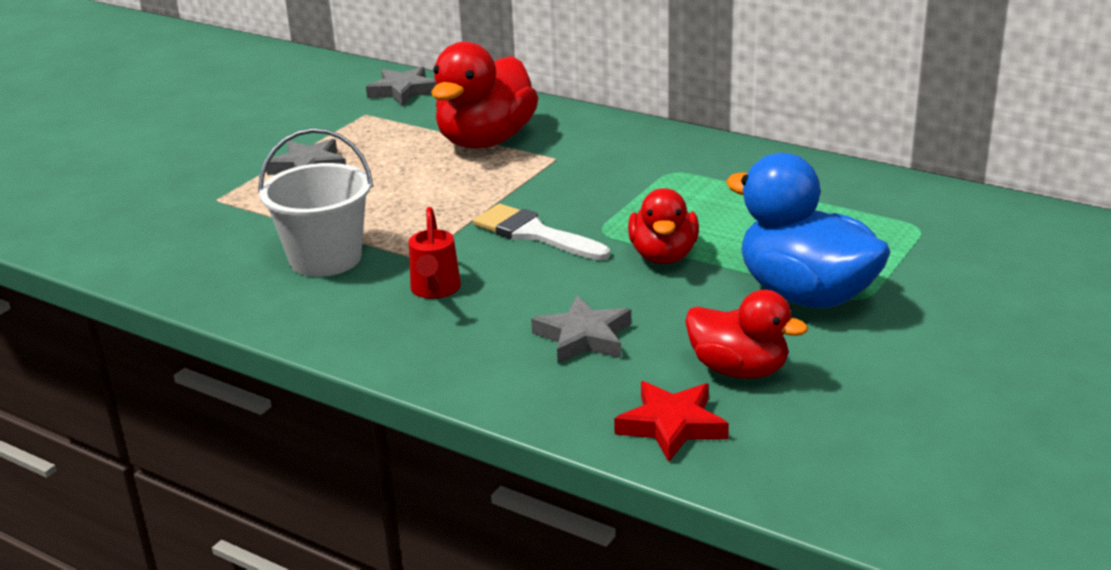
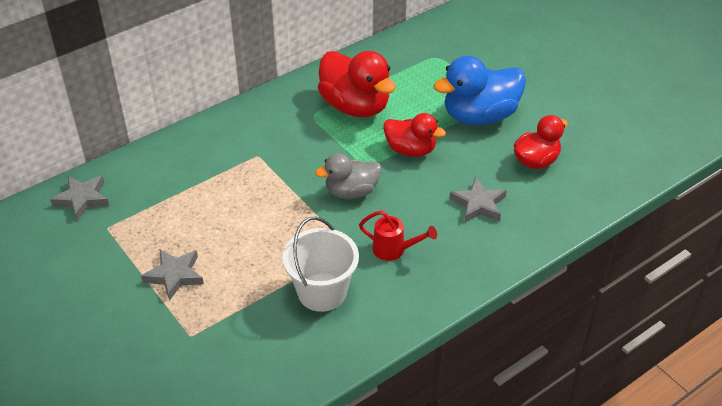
camera: 70 degrees left, 15 degrees up
(486, 141) = (205, 179): red duck -> red duck (355, 106)
(533, 233) = (351, 192): white brush -> grey duck
(672, 425) = (573, 198): red star -> none

